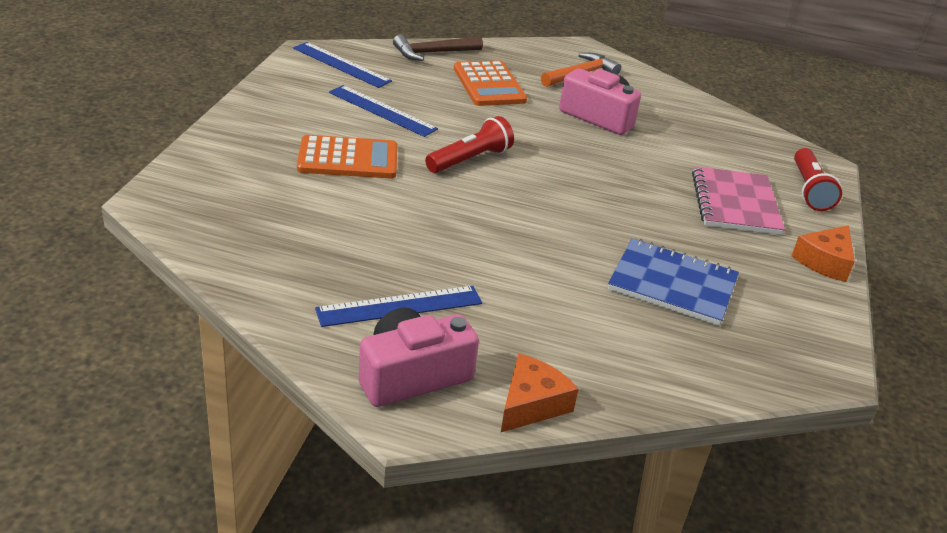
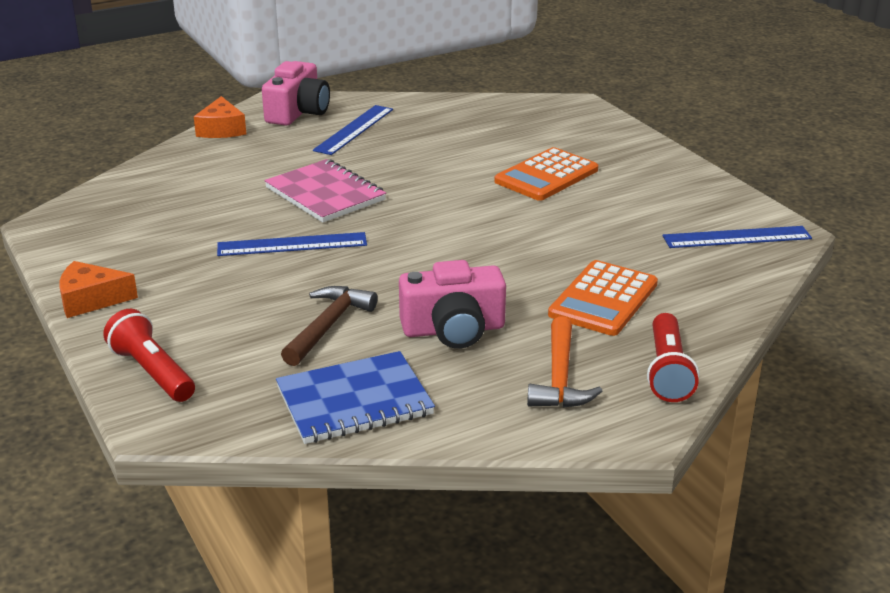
camera: 140 degrees right, 5 degrees down
(382, 110) = (612, 220): blue ruler -> blue ruler (292, 245)
(433, 53) = (720, 302): brown hammer -> brown hammer (328, 326)
(470, 160) = (475, 222): red flashlight -> red flashlight (667, 371)
(489, 85) = (603, 299): orange calculator -> orange calculator turned 90 degrees counterclockwise
(672, 284) = (205, 219): blue notebook -> blue notebook (354, 401)
(735, 203) = (217, 310): pink notebook -> pink notebook (325, 194)
(824, 262) = (91, 300): orange cheese -> orange cheese turned 90 degrees counterclockwise

